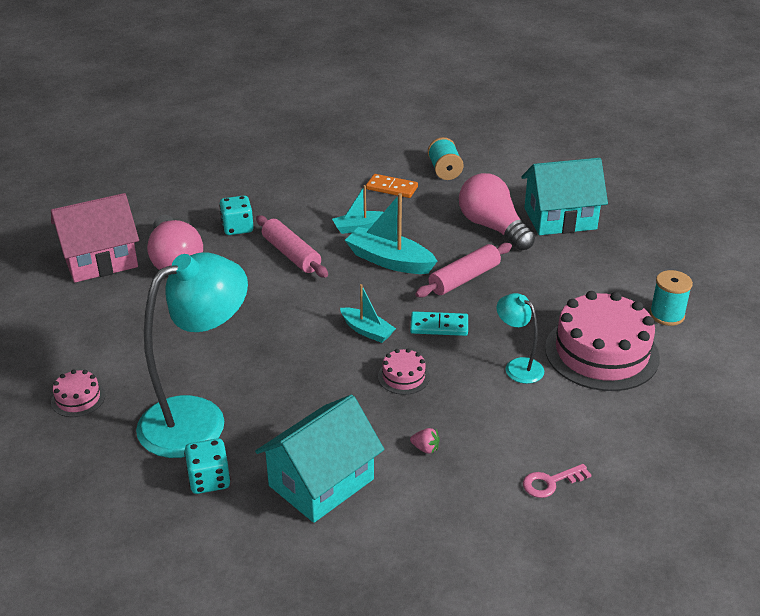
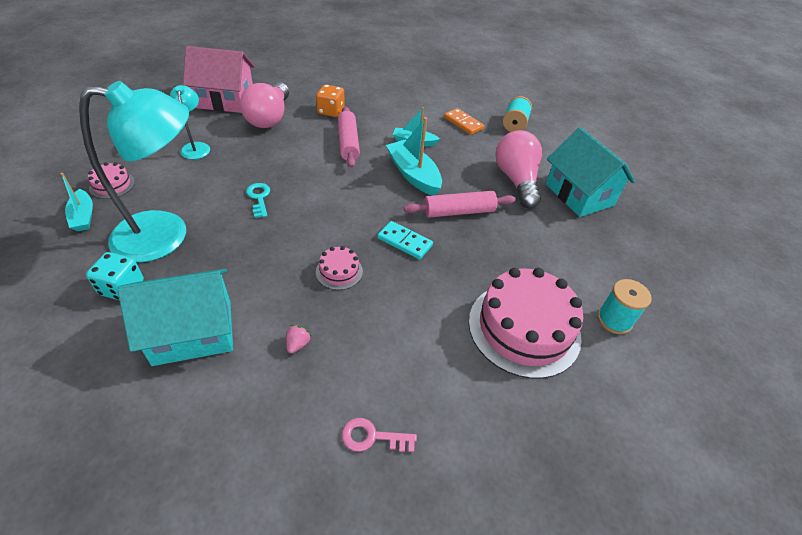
camera: 25 degrees right, 10 degrees up
(237, 228) = (331, 111): turquoise dice -> orange dice
(255, 345) = (259, 198): none -> turquoise key
(367, 331) = (347, 221): turquoise boat -> turquoise boat (83, 216)
(425, 448) = (298, 344): pink strawberry -> pink strawberry turned 120 degrees counterclockwise
(518, 366) = (439, 306): turquoise lamp -> turquoise lamp (195, 147)
(560, 219) = (579, 194): turquoise house -> turquoise house turned 45 degrees clockwise

